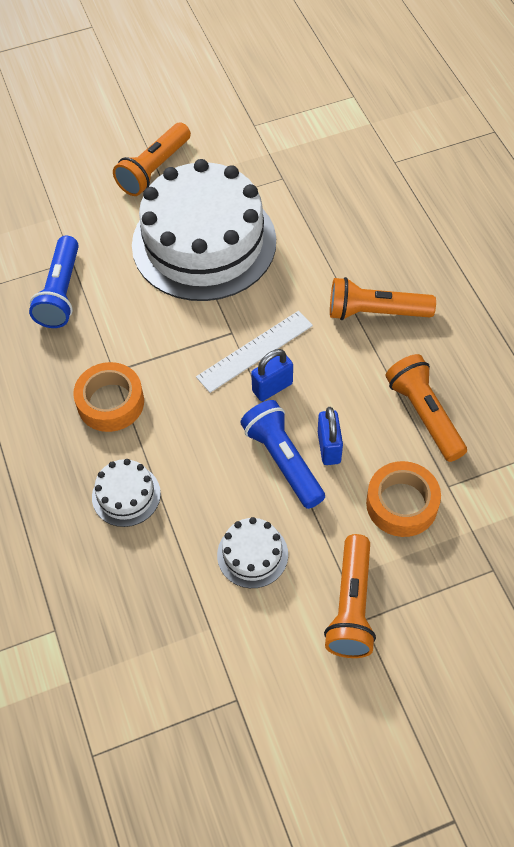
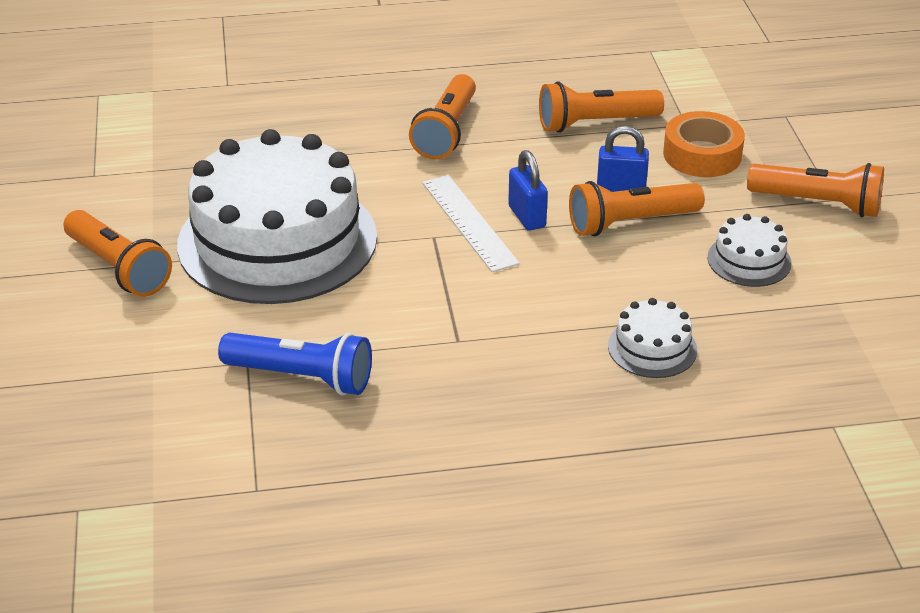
camera: 80 degrees left, 20 degrees down
(110, 402) = (508, 347): orange tape -> none
(283, 461) = (631, 223): blue flashlight -> orange flashlight

